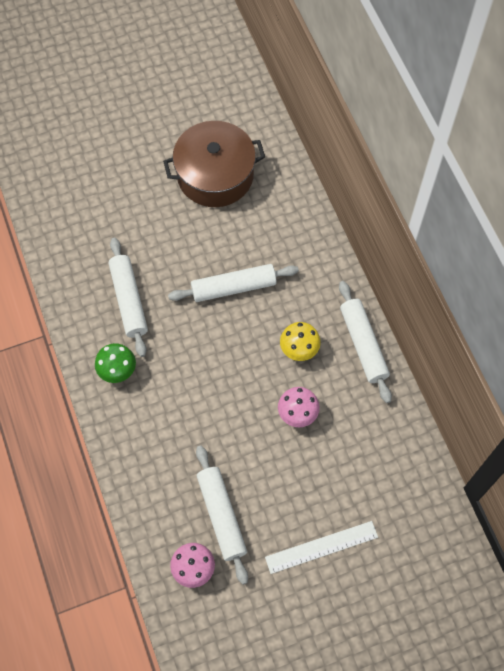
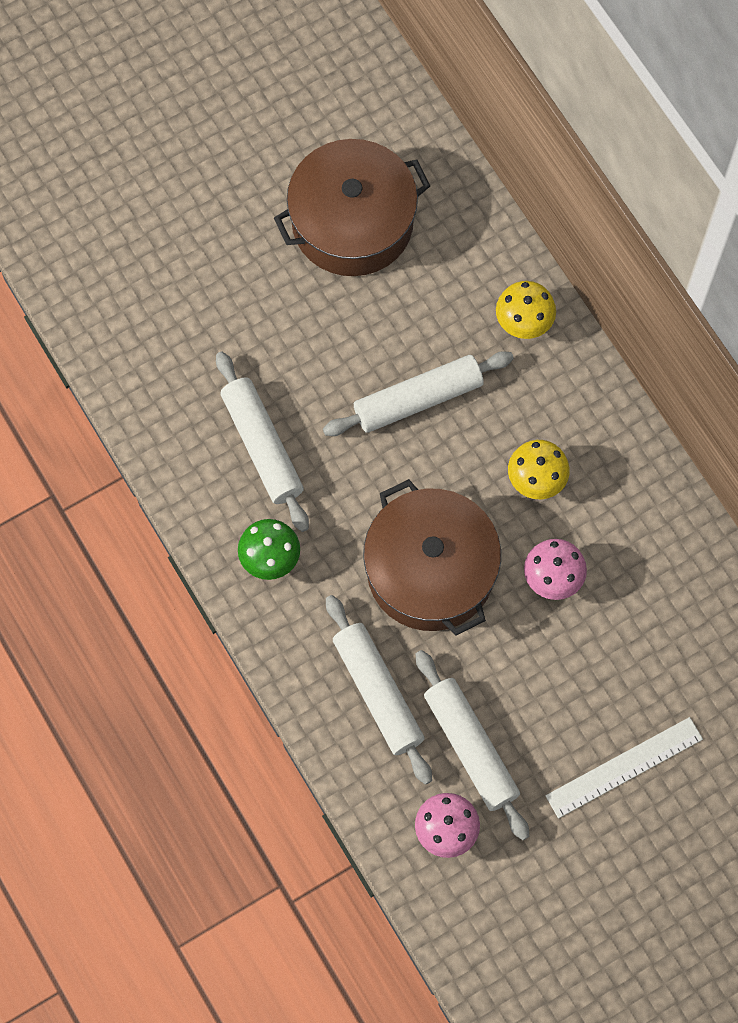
camera: 10 degrees left, 5 degrees up
(219, 395) = (430, 570): none -> brown pot
(310, 251) = (523, 323): none -> yellow mushroom
(363, 344) = (630, 456): white rolling pin -> white rolling pin (378, 692)

